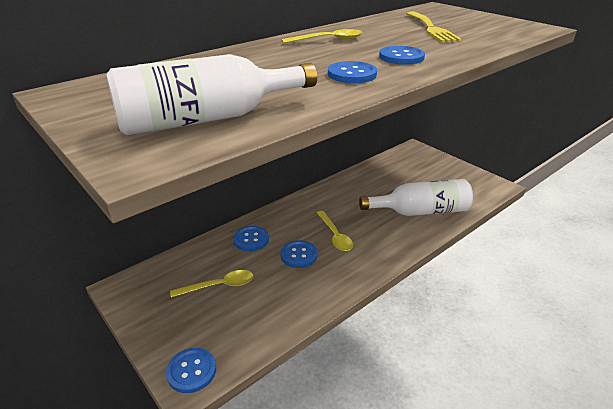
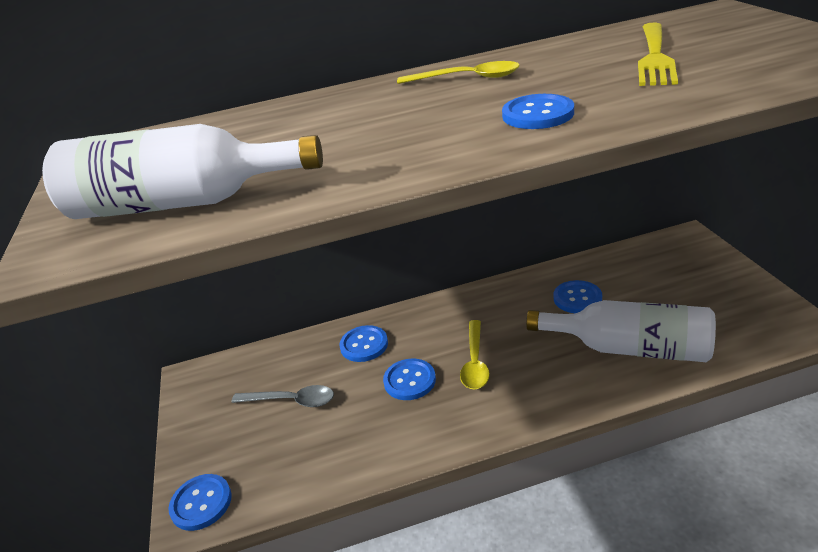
camera: 30 degrees right, 0 degrees up
(219, 286) = (291, 401): yellow spoon -> grey spoon
(352, 74) = (429, 143): blue button -> blue button (577, 298)

